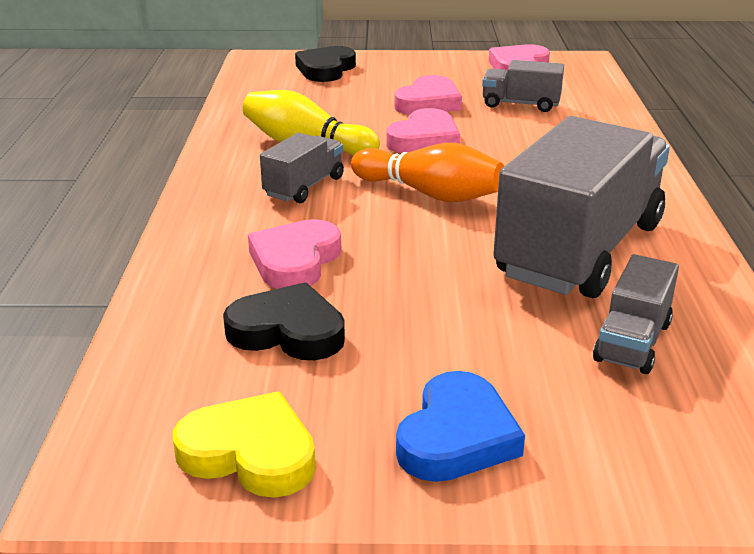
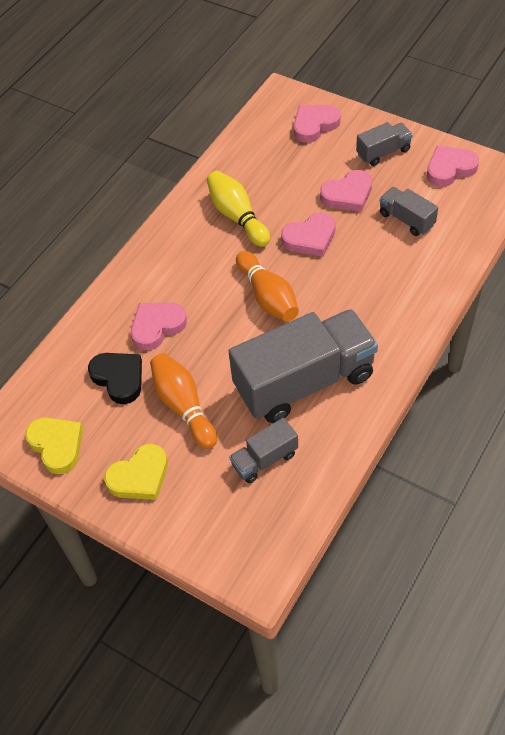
camera: 35 degrees right, 25 degrees up
(304, 187) = (206, 261): grey truck -> grey truck (383, 152)
(325, 69) = (314, 125): black heart -> pink heart
(434, 327) = (183, 406): none -> orange bowling pin
(456, 436) = (139, 476): blue heart -> yellow heart

